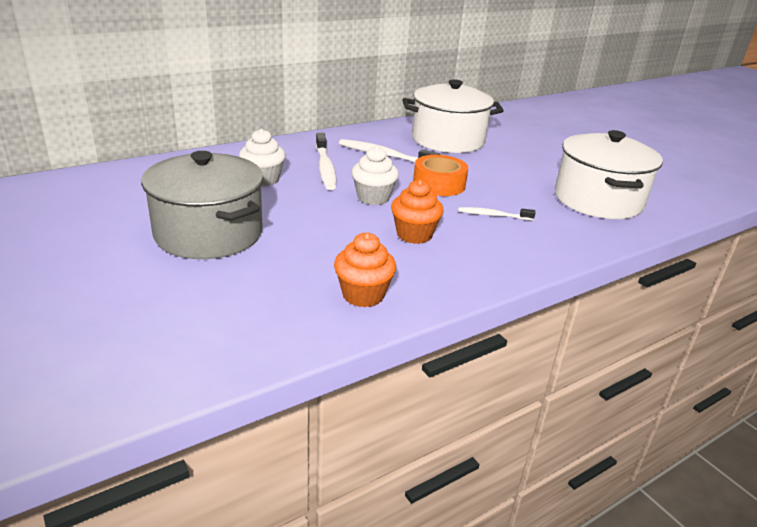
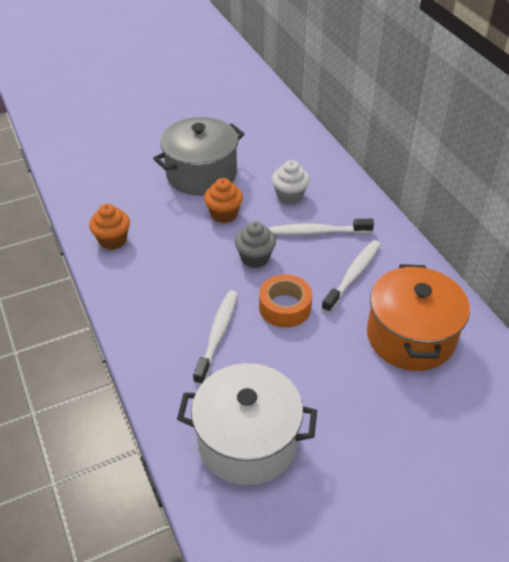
camera: 100 degrees right, 15 degrees up
(373, 198) = (255, 258): white cupcake -> grey cupcake
(414, 235) = (187, 275): orange cupcake -> orange cupcake (224, 214)
(448, 140) = (410, 337): white pot -> orange pot
(493, 215) = (217, 335): white toothbrush -> white toothbrush, size x1.68

